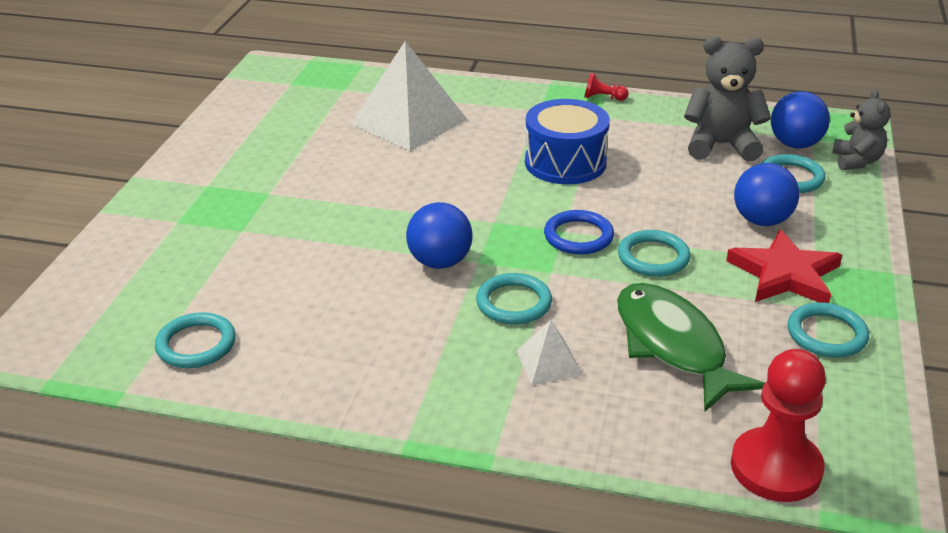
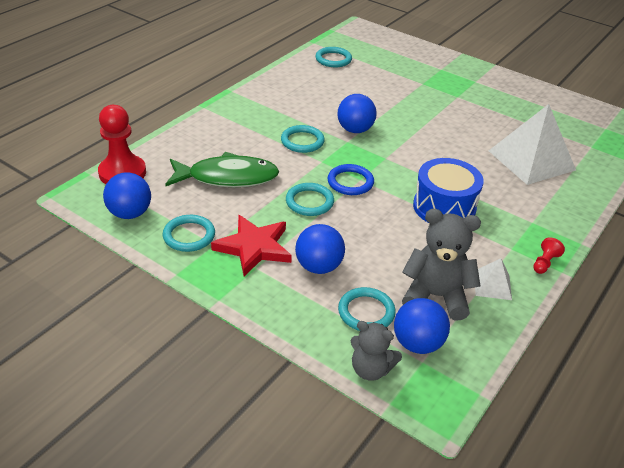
camera: 110 degrees right, 5 degrees up
(548, 363) = (248, 137): white pyramid -> white pyramid (492, 285)
(721, 145) = (436, 296): grey teddy bear -> grey teddy bear turned 105 degrees counterclockwise
(850, 410) = (130, 213): none -> blue ball

